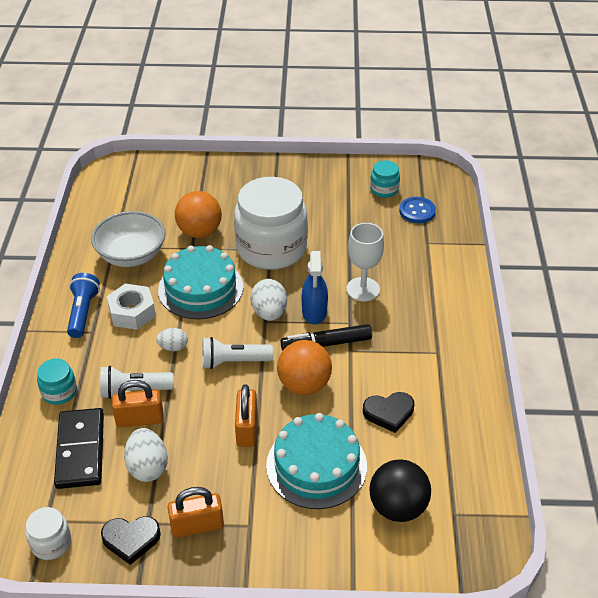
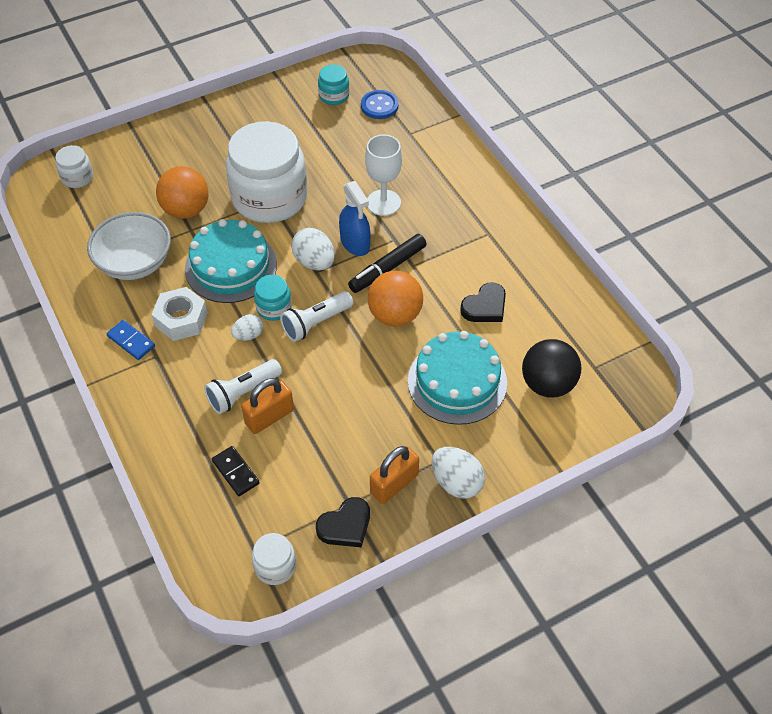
camera: 30 degrees left, 10 degrees up
(59, 392) = (170, 428): turquoise jar -> turquoise jar (274, 307)
(80, 450) = (235, 472): black domino -> black domino, size x0.54
(83, 312) = (131, 341): blue flashlight -> blue domino
(139, 177) = (77, 177): none -> white jar
(147, 467) = (310, 456): white egg -> white egg (456, 482)
(247, 428) = (373, 378): orange padlock -> none

